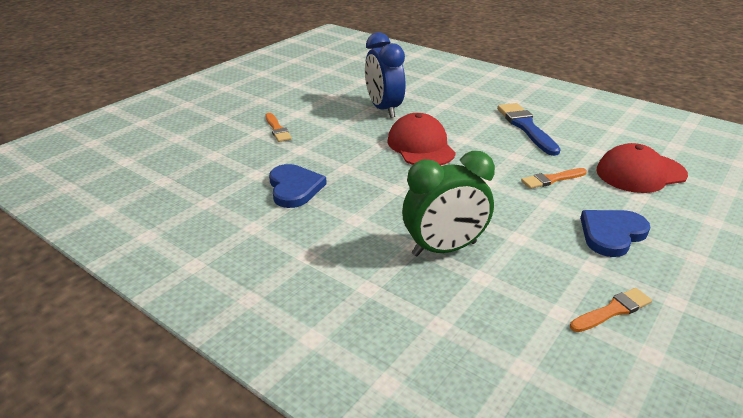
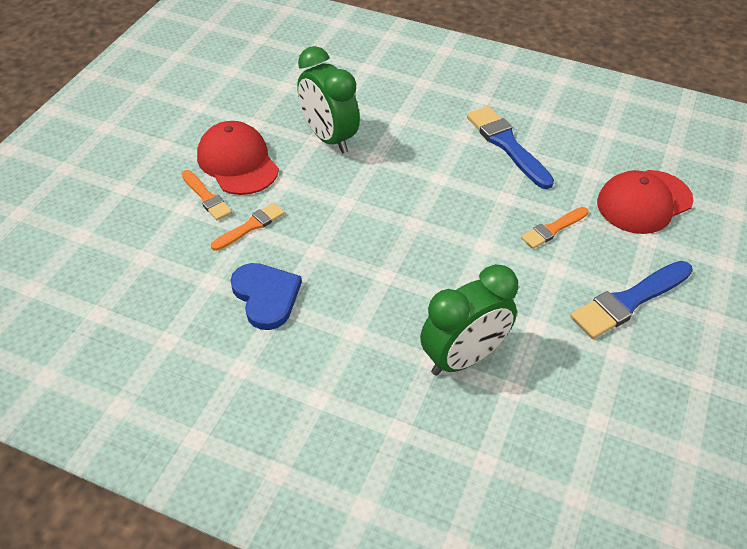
camera: 15 degrees left, 15 degrees up
(384, 109) = (329, 138): blue clock -> green clock
(421, 146) = (393, 198): red cap -> red cap (237, 162)
(611, 234) = (629, 301): blue heart -> blue brush
(612, 310) = (646, 406): orange brush -> orange brush (250, 226)

